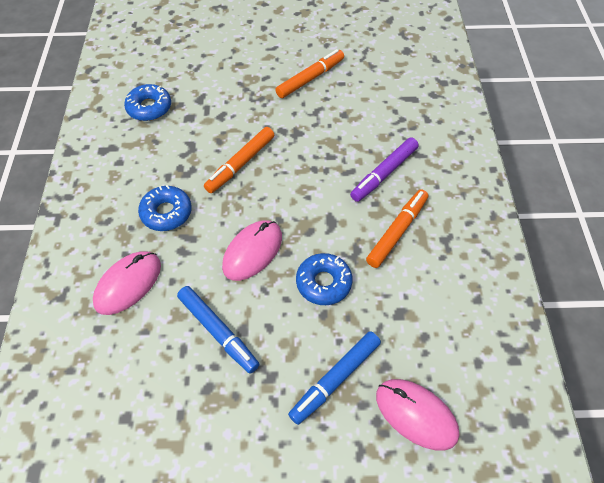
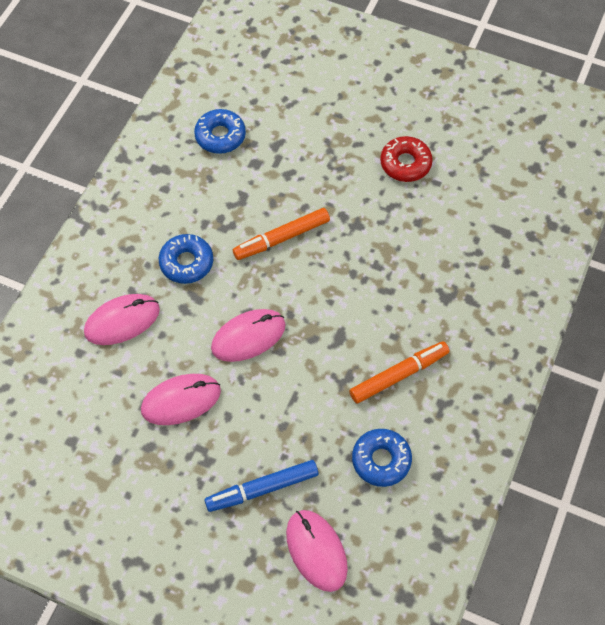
camera: 25 degrees right, 5 degrees up
(218, 332) = (181, 400): blue marker -> pink mouse
(310, 78) = (405, 163): orange marker -> red donut
(323, 283) = (299, 396): blue donut -> blue donut (381, 460)
(384, 173) = (421, 307): purple marker -> none

